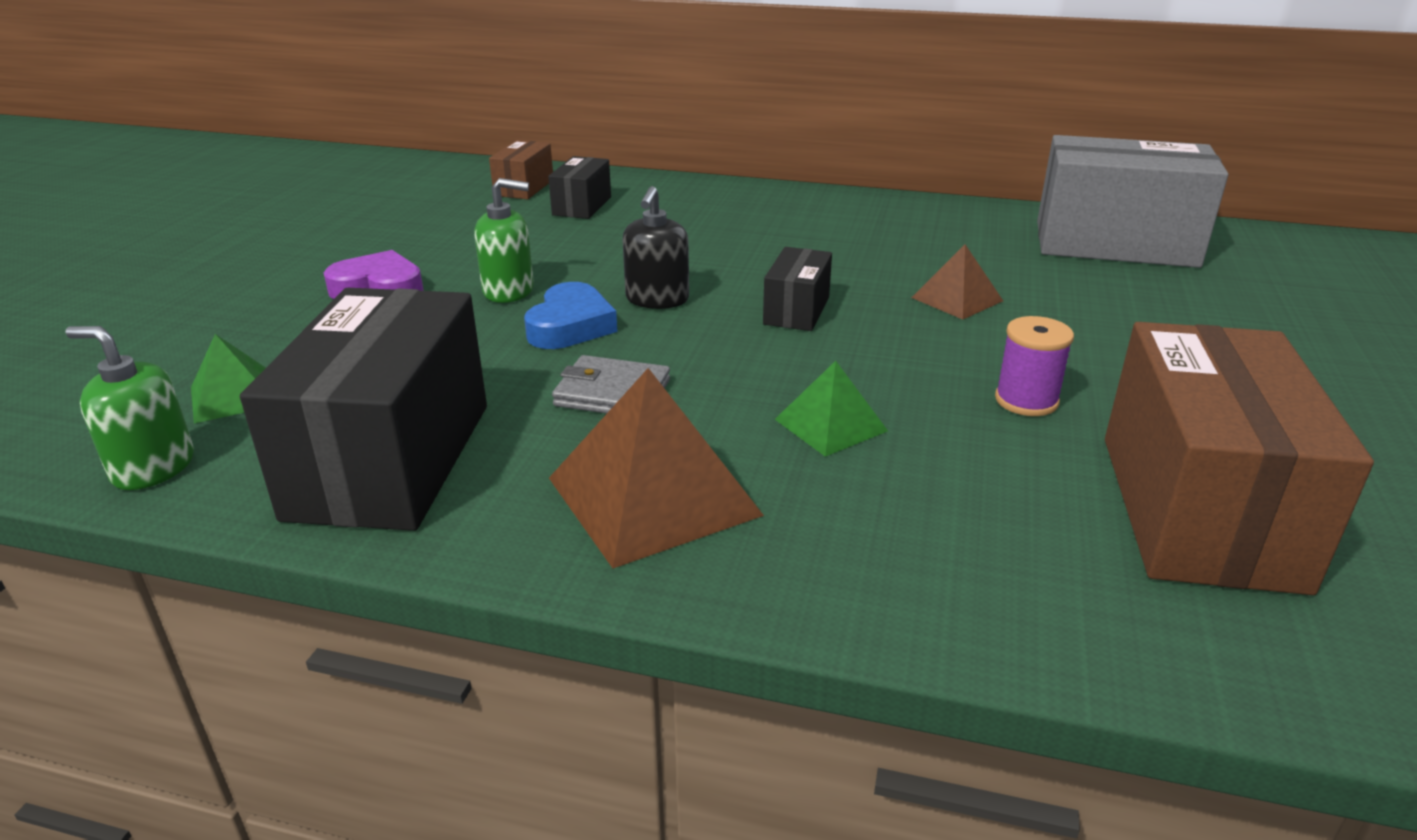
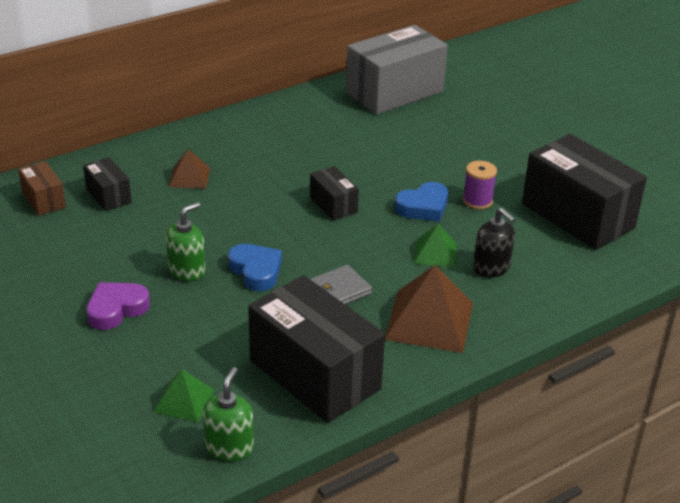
camera: 50 degrees left, 5 degrees up
(153, 468) = (229, 447): green soap dispenser -> green soap dispenser turned 135 degrees clockwise
(657, 299) = (265, 234): black soap dispenser -> black soap dispenser (491, 268)
(919, 368) = (423, 207): none -> blue heart
(956, 299) = (383, 161): brown pyramid -> brown pyramid (189, 177)
(1198, 510) = (577, 216): brown box -> black box

